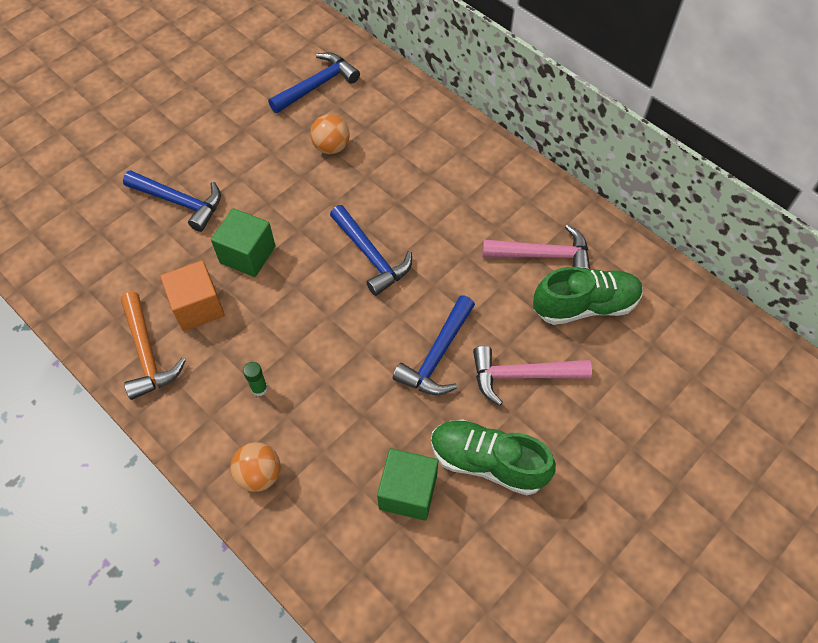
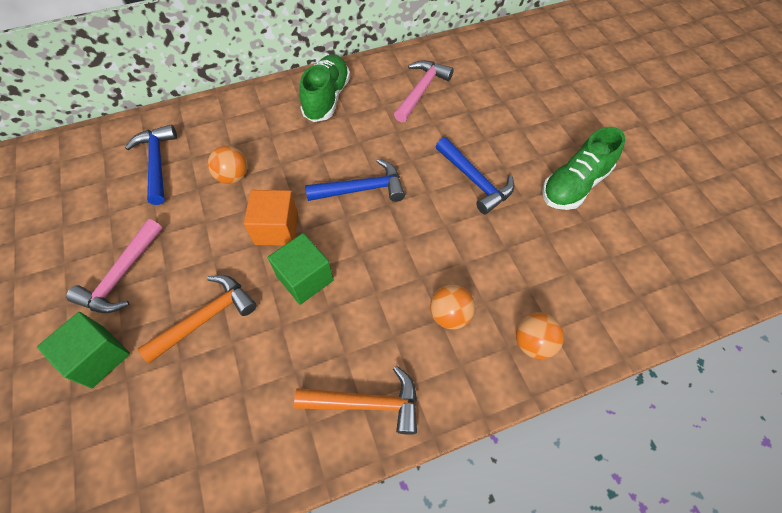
camera: 65 degrees left, 0 degrees up
(180, 202) = (206, 317): blue hammer -> orange hammer
(198, 307) = (338, 339): orange cube -> orange cube (276, 229)
(259, 388) = (449, 315): green glue stick -> orange ball
(408, 492) = (582, 241): green cube -> green cube (98, 357)
(521, 375) = (513, 140): pink hammer -> pink hammer (122, 276)
(585, 306) = (474, 86): green shoe -> green shoe (327, 98)

